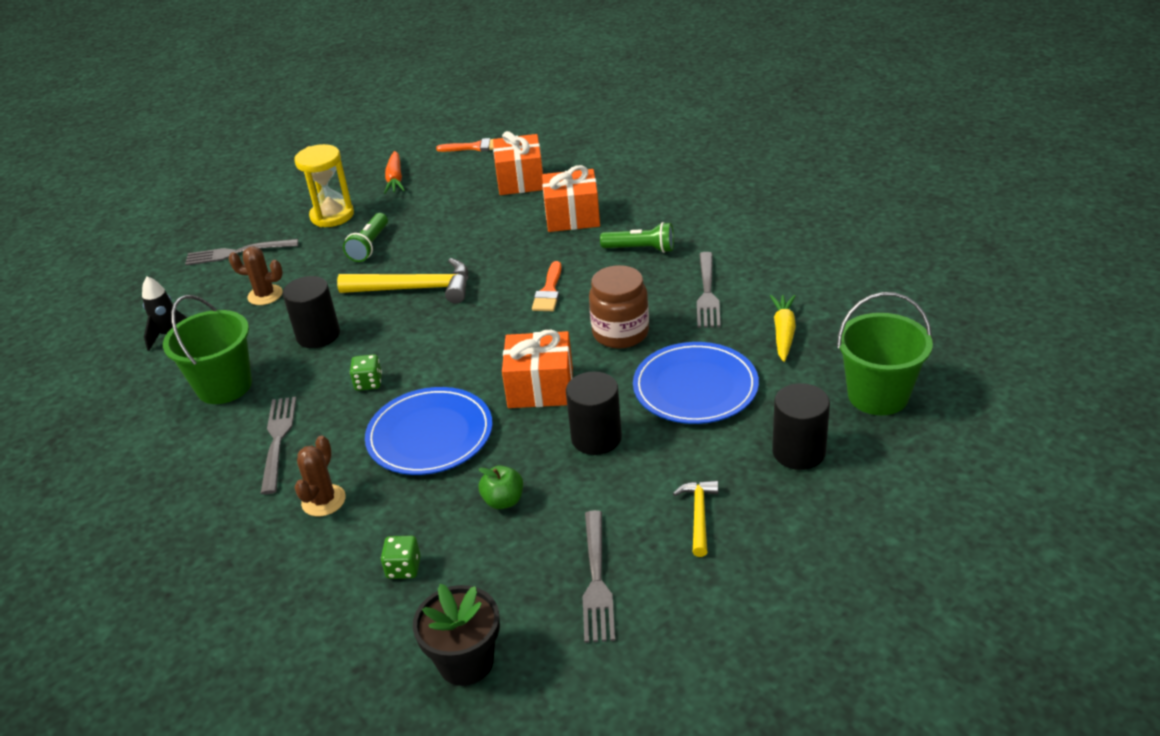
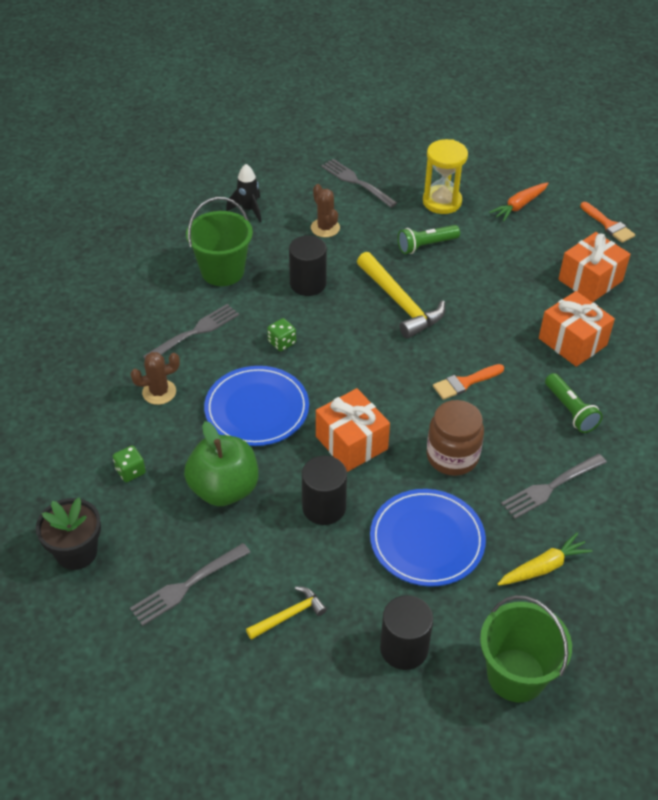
camera: 50 degrees right, 10 degrees up
(503, 501) = (224, 489): green apple -> green apple, size x2.01

